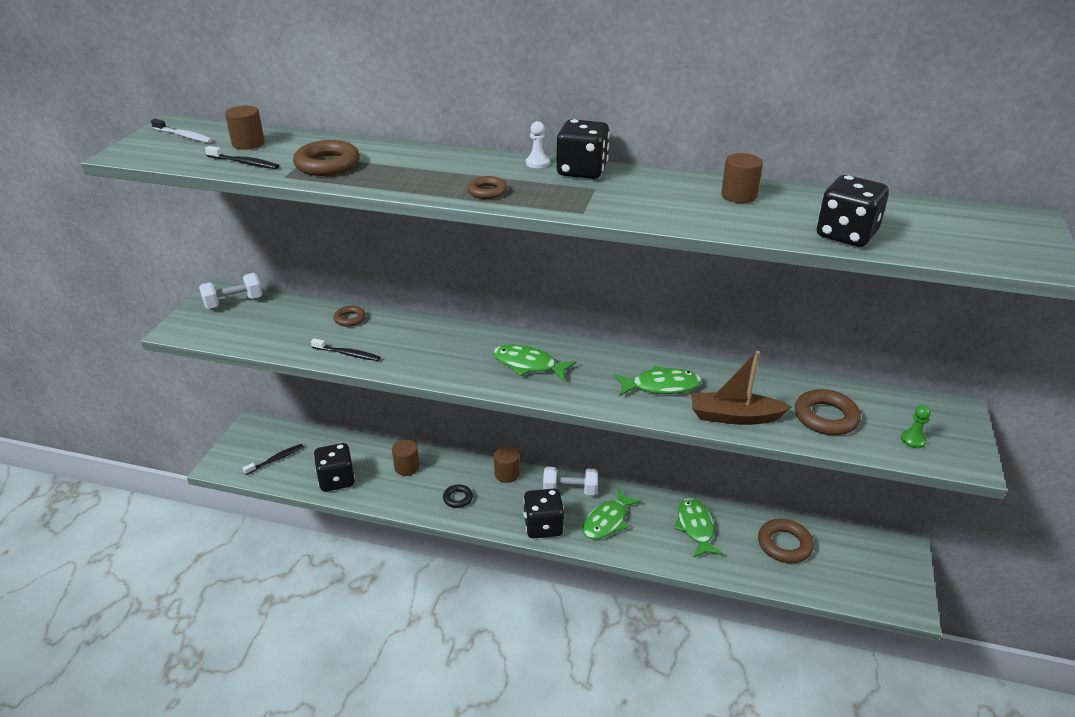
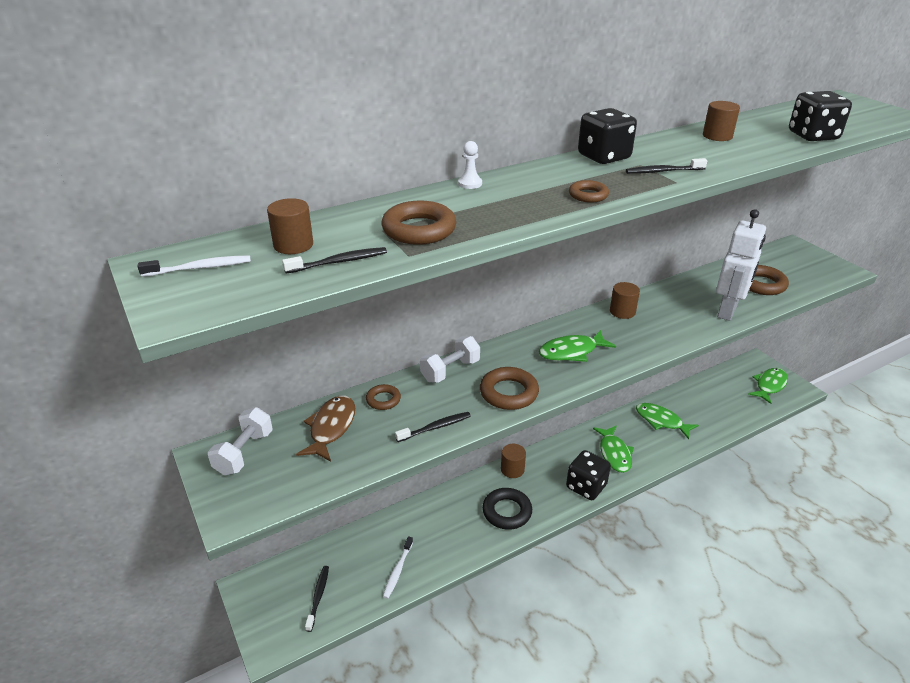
camera: 45 degrees left, 0 degrees up
(295, 317) = (331, 428): none -> brown fish
(336, 480) = (398, 571): black dice -> white toothbrush
(407, 467) = (437, 518): brown cylinder -> brown cylinder (622, 312)
(458, 498) = (507, 512): black ring -> black ring, size x1.71
(537, 163) = (564, 163): white pawn -> white pawn (470, 183)
(570, 490) = (565, 451): white dumbbell -> white dumbbell (450, 370)
(596, 201) = (663, 171): none -> black toothbrush
(661, 386) = (664, 317): green fish -> green fish (769, 385)
(734, 417) = (727, 311): brown boat -> white robot
(784, 544) = (711, 398): brown ring -> brown ring (508, 393)
(913, 440) = (810, 273): green pawn -> none

